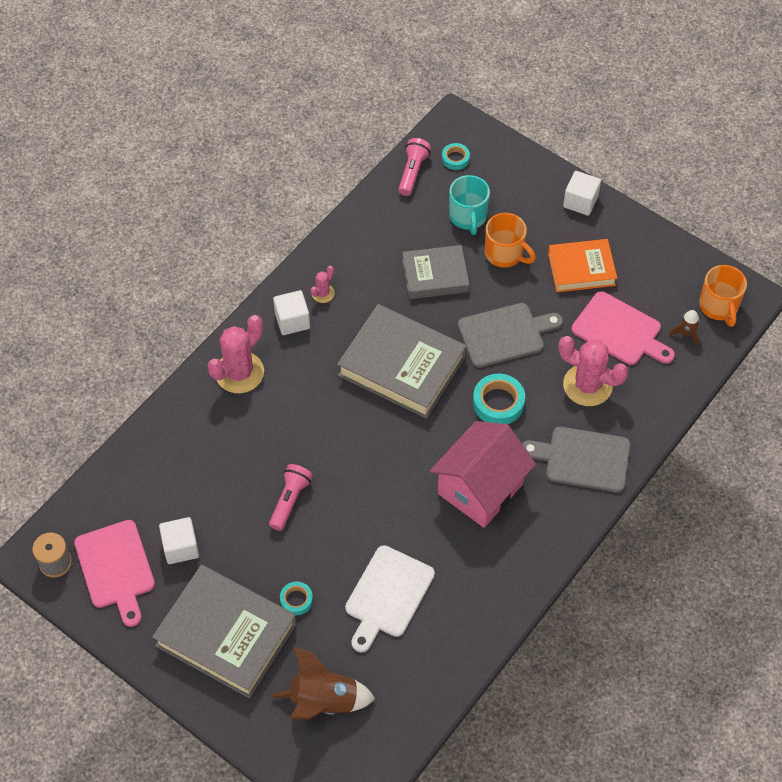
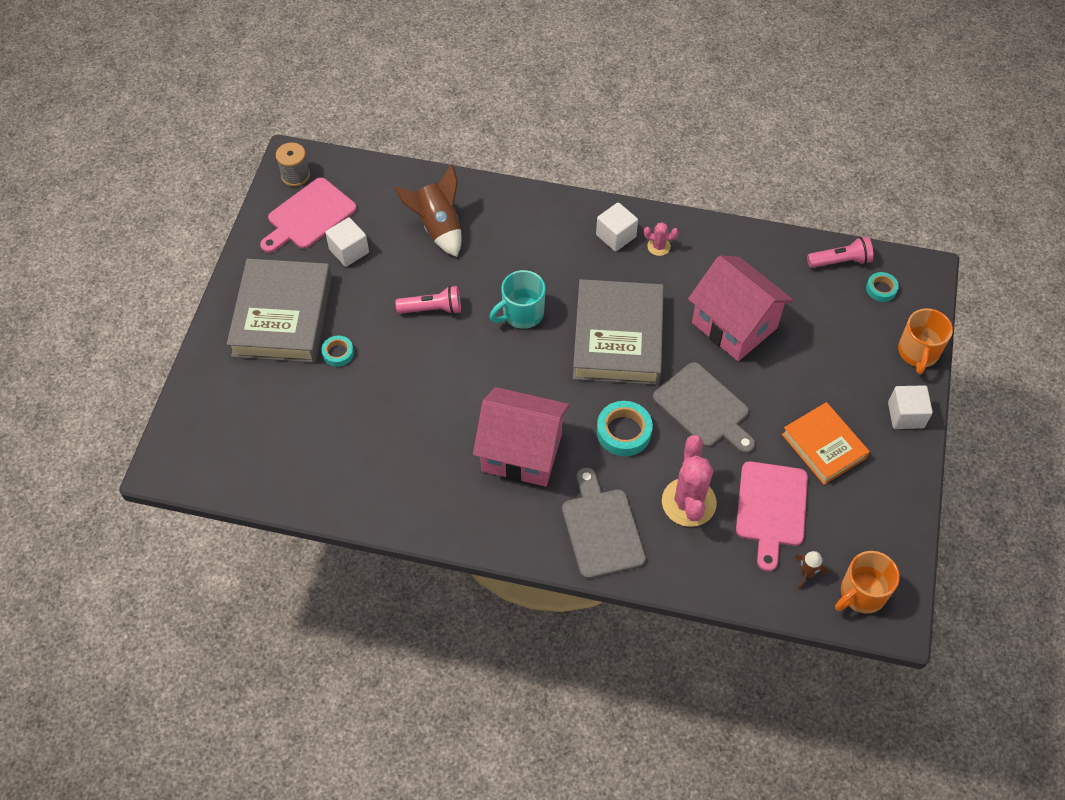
camera: 65 degrees right, 0 degrees up
(239, 372) = (539, 220): pink cactus -> none
(324, 701) = (250, 412): brown rocket -> brown rocket (438, 227)
(387, 595) = (374, 420): white cutting board -> none
(435, 276) = (734, 325): grey book -> pink house
(468, 217) = (820, 326): turquoise mug -> turquoise mug (521, 313)
(505, 254) = (797, 373): orange mug -> orange mug (918, 352)

